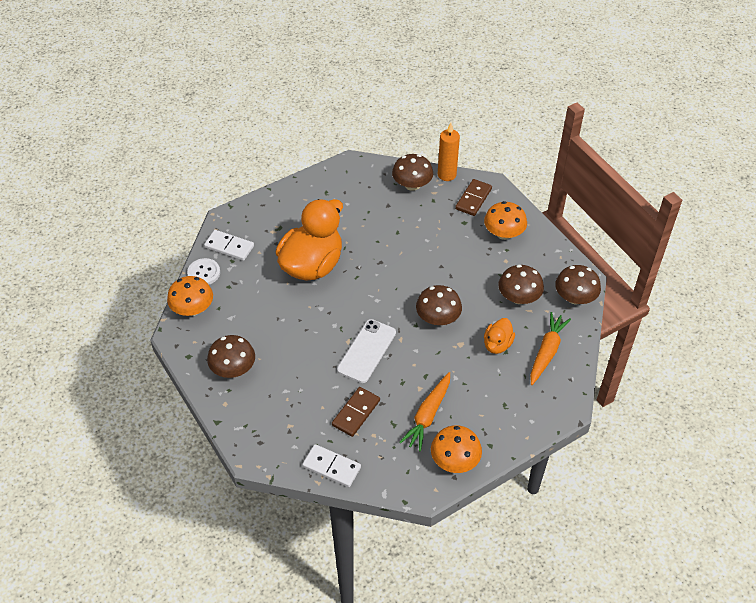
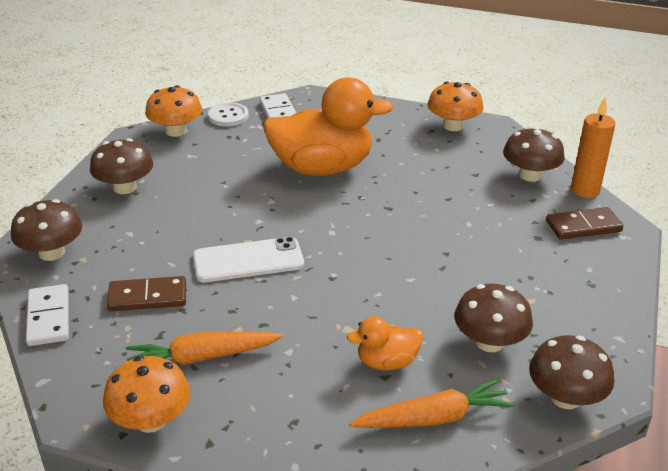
camera: 50 degrees right, 15 degrees down
(438, 318) = (364, 290): brown mushroom -> brown mushroom (51, 252)
(503, 233) = (571, 276): orange mushroom -> orange mushroom (453, 126)

